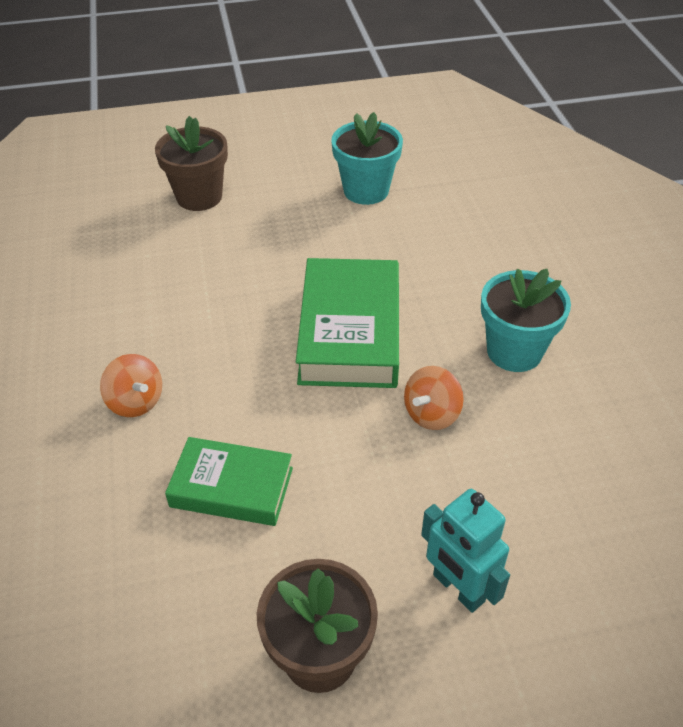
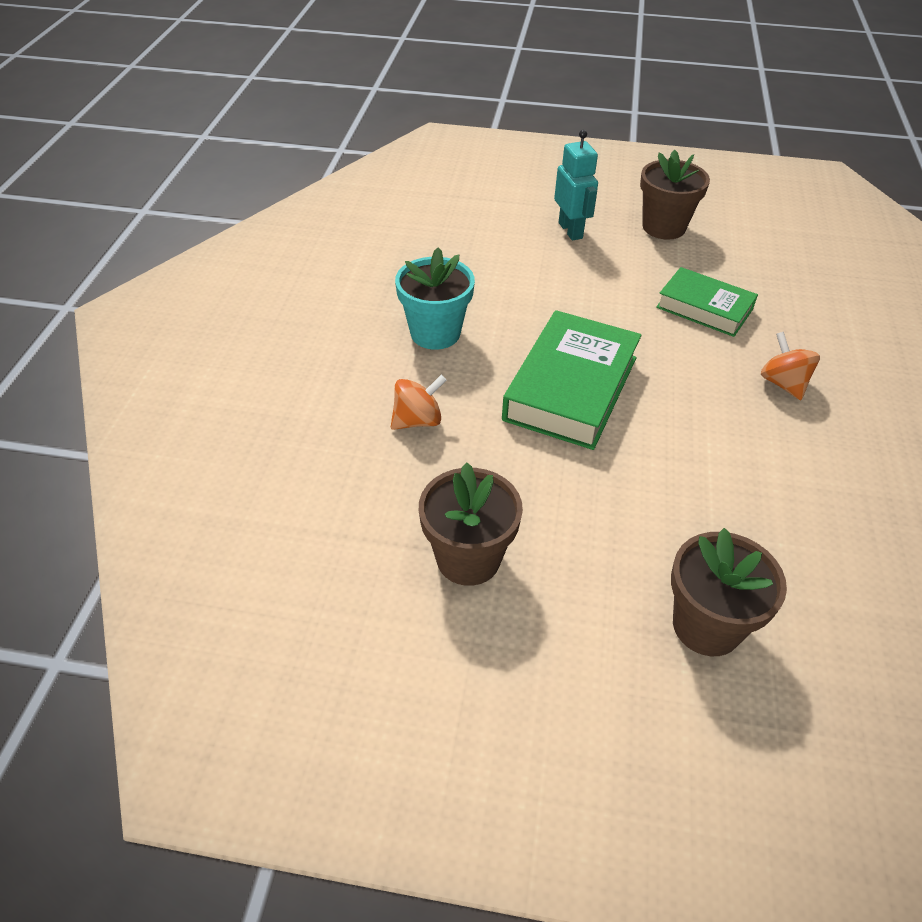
camera: 160 degrees left, 0 degrees up
(366, 191) = (468, 558): turquoise flower pot -> brown flower pot
(431, 414) = (534, 311): orange spinning top -> orange spinning top (418, 420)

